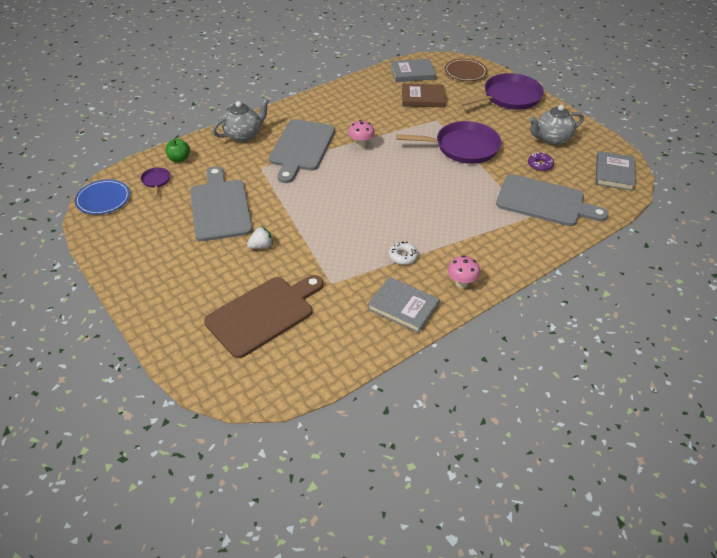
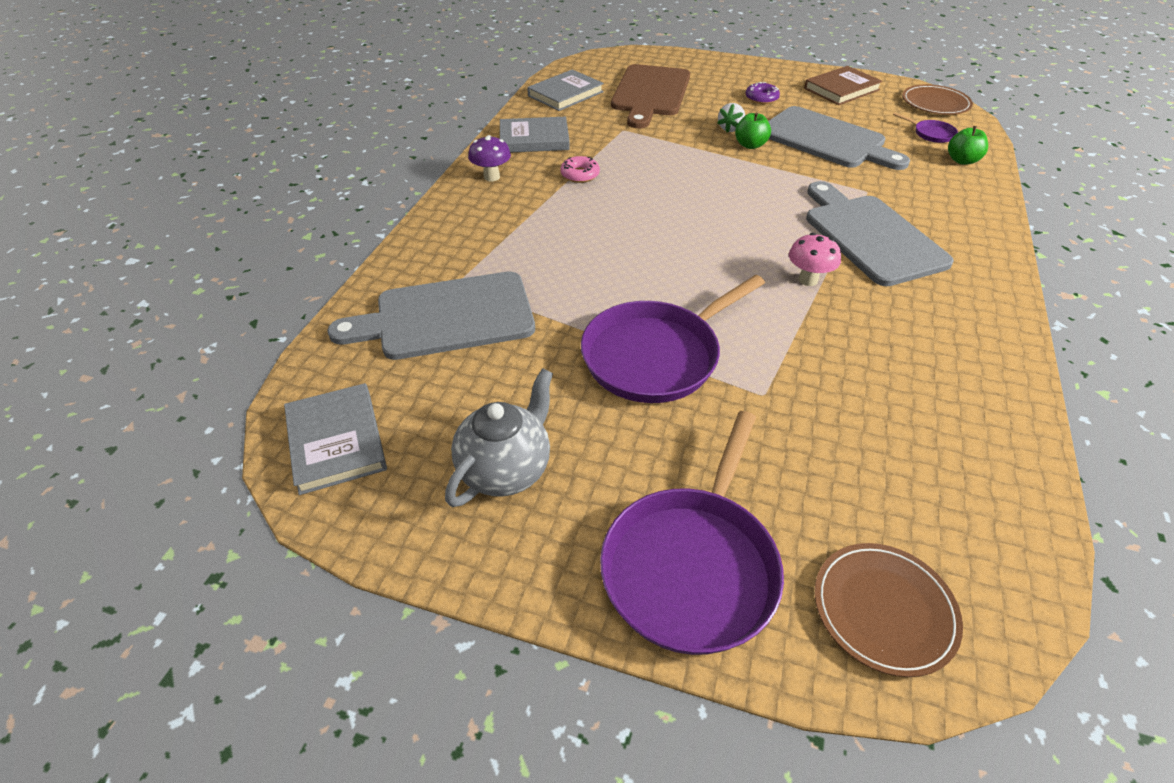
camera: 145 degrees right, 0 degrees up
(103, 199) = (935, 103): blue plate -> brown plate
(243, 135) = (965, 218): grey teapot -> none
(270, 226) = (750, 145): none -> green apple
(403, 256) = (580, 175): white donut -> pink donut
(412, 73) = (978, 516): grey book -> grey book (565, 94)
(423, 98) = (855, 441): brown book -> brown book (841, 89)
(461, 283) = (491, 177): pink mushroom -> purple mushroom
(540, 165) = (493, 386): purple donut -> purple donut (761, 98)

